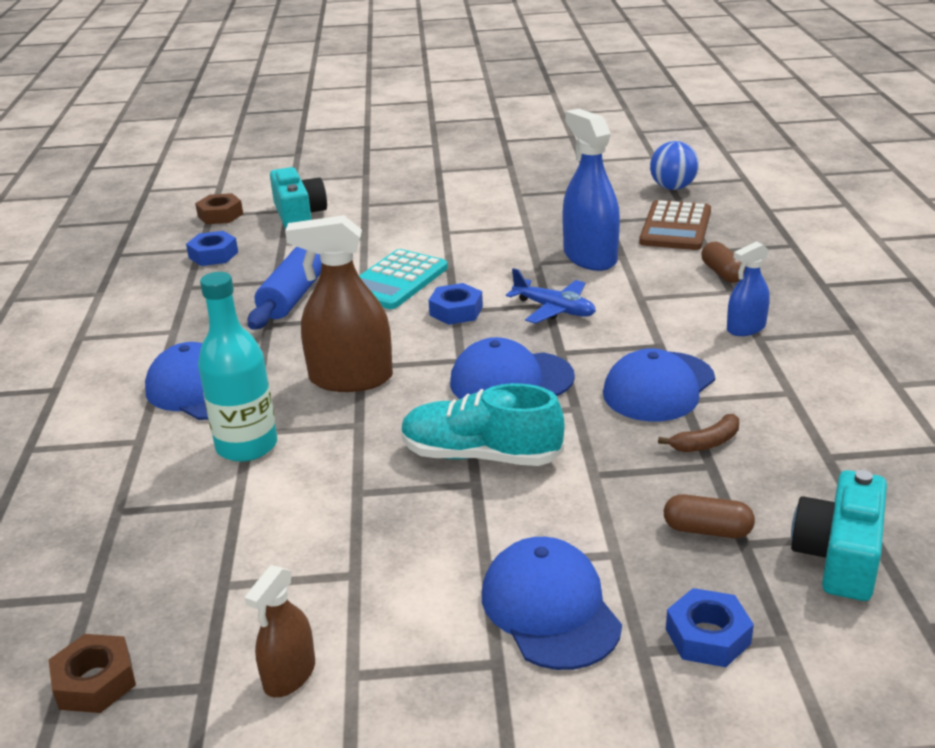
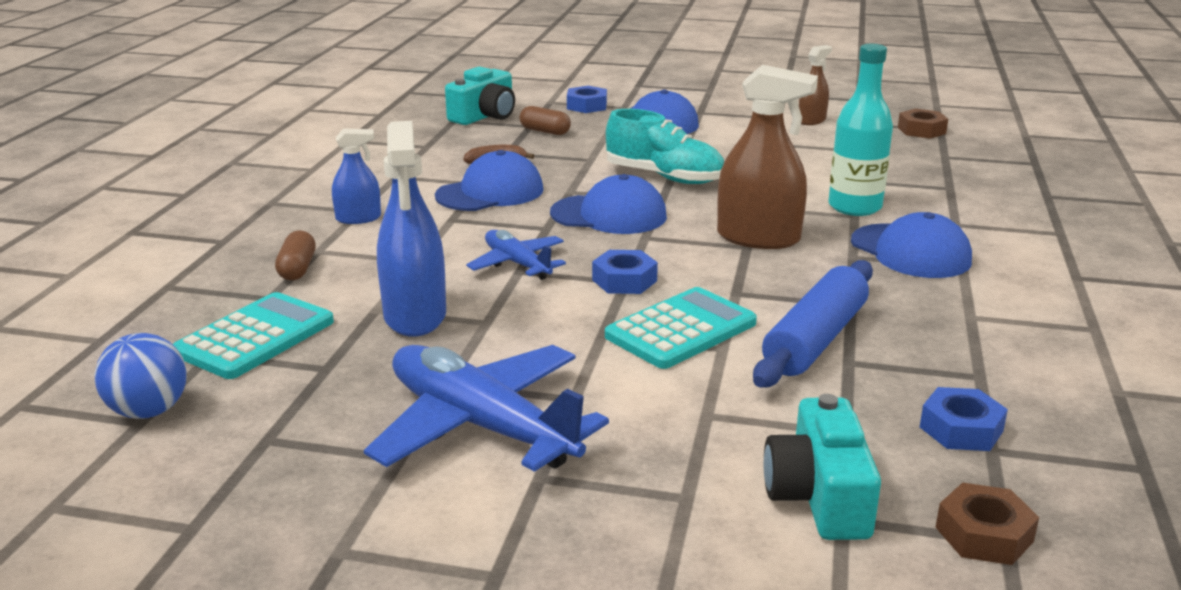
camera: 165 degrees left, 5 degrees down
(488, 211) = (481, 426): none -> blue plane
(675, 227) = (255, 337): brown calculator -> turquoise calculator

